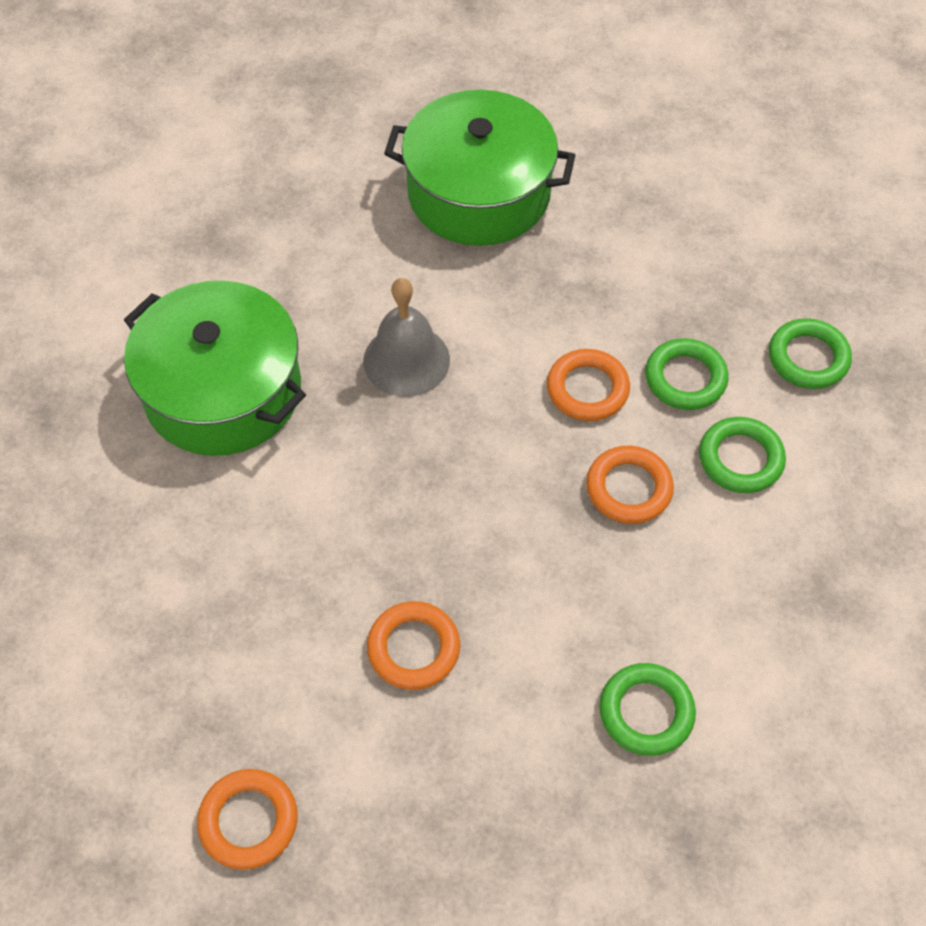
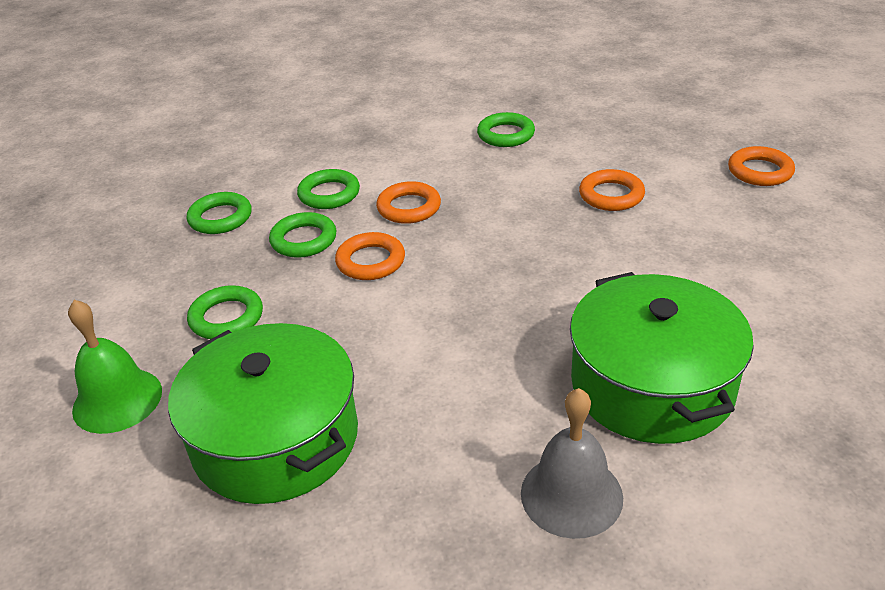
camera: 140 degrees left, 20 degrees down
(406, 360) = (478, 336): grey bell -> grey bell (571, 495)
(630, 154) = (117, 400): none -> green bell
(643, 258) = (226, 318): none -> green ring

